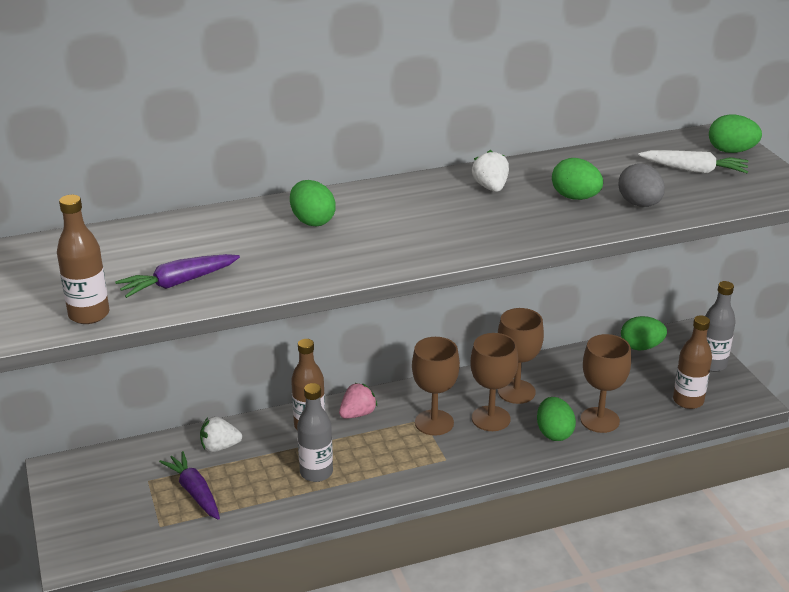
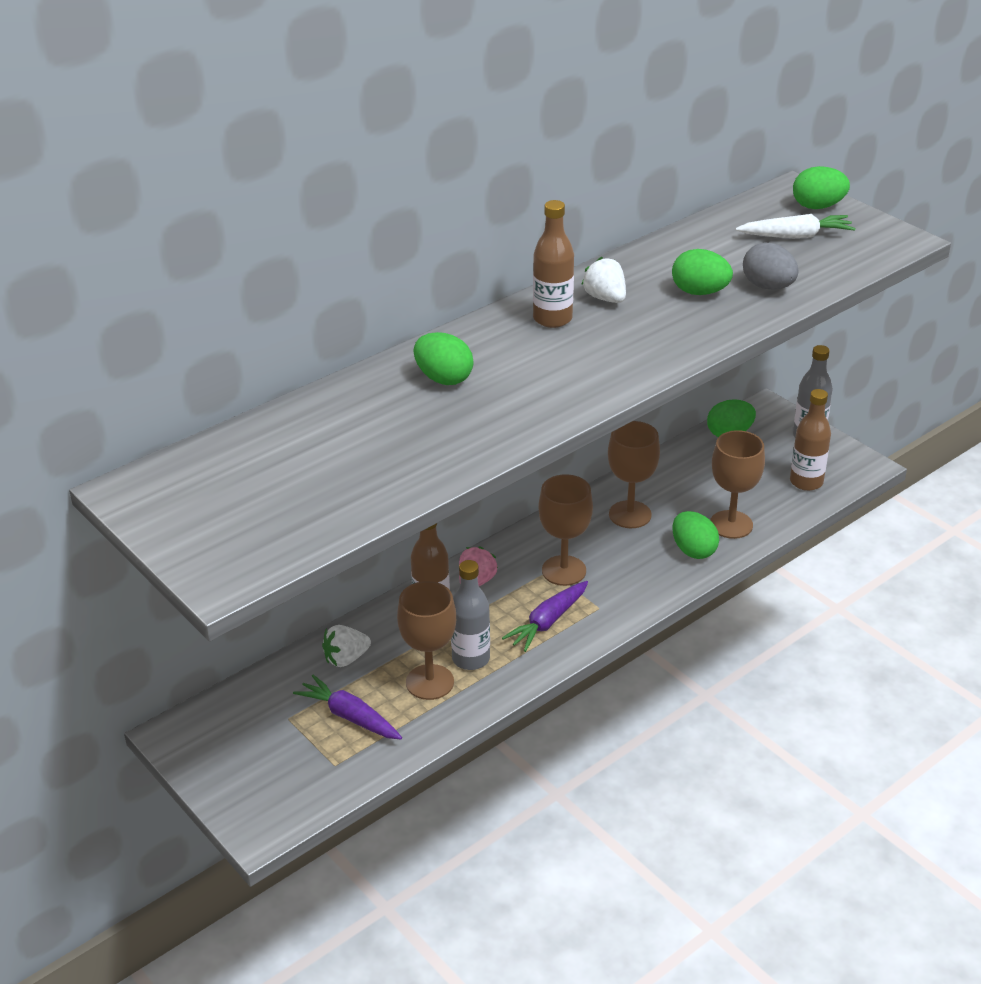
camera: 20 degrees left, 5 degrees up
(89, 314) = (280, 546): brown bottle -> brown bottle (552, 319)
(178, 283) = (351, 485): purple carrot -> purple carrot (548, 622)
(491, 418) = (620, 551): brown goblet -> brown goblet (430, 682)

